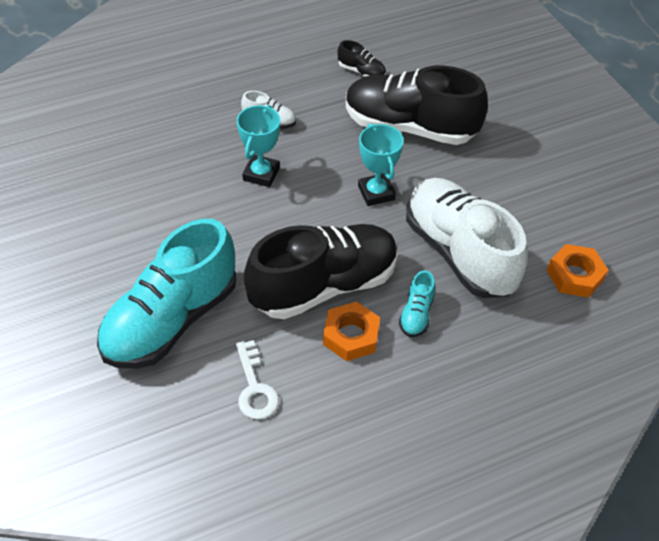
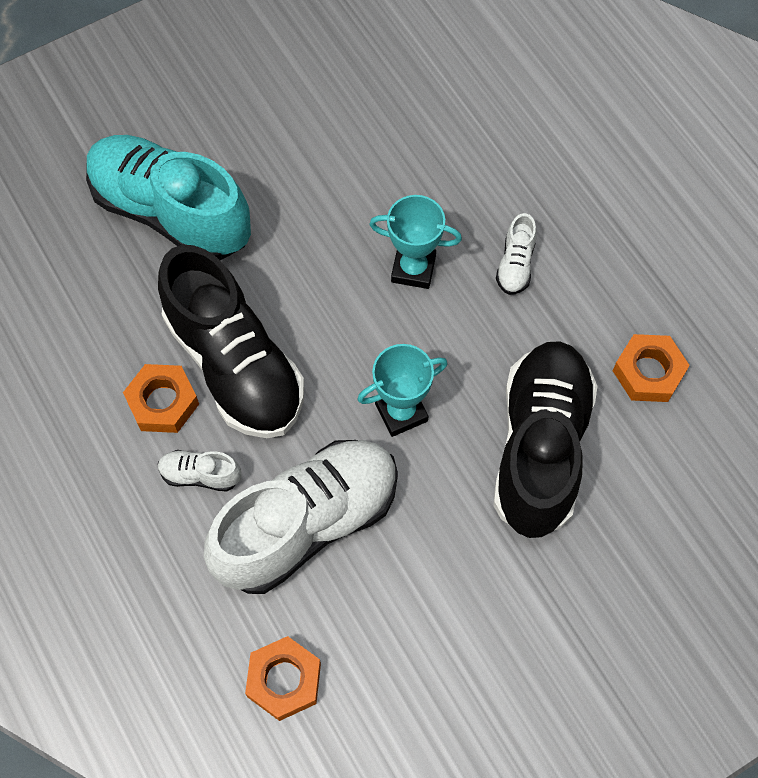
camera: 85 degrees right, 15 degrees up
(255, 388) = (86, 310): white key -> none
(361, 72) = (648, 372): black shoe -> orange nut
(416, 314) = (200, 475): turquoise shoe -> white shoe

